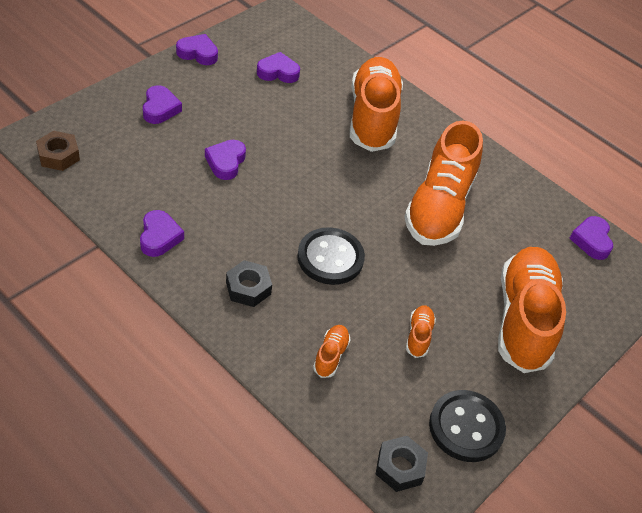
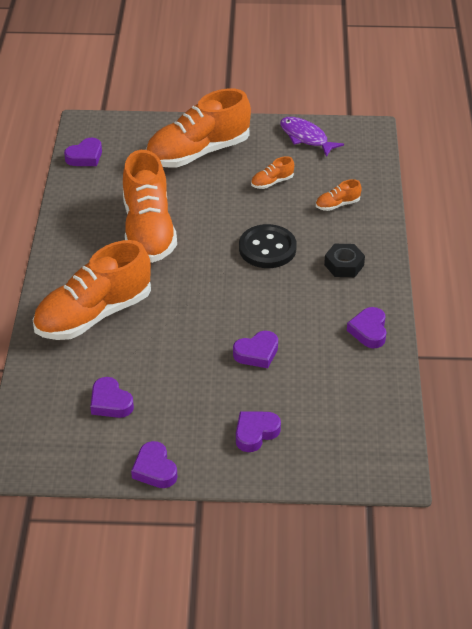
camera: 125 degrees left, 5 degrees down
(58, 155) = (385, 442): brown nut -> none
(159, 237) = (369, 331): purple heart -> purple heart turned 45 degrees counterclockwise
(400, 467) = (363, 145): black nut -> none
(439, 207) = (148, 230): orange shoe -> orange shoe turned 105 degrees clockwise
(466, 427) = (306, 137): black button -> purple fish

